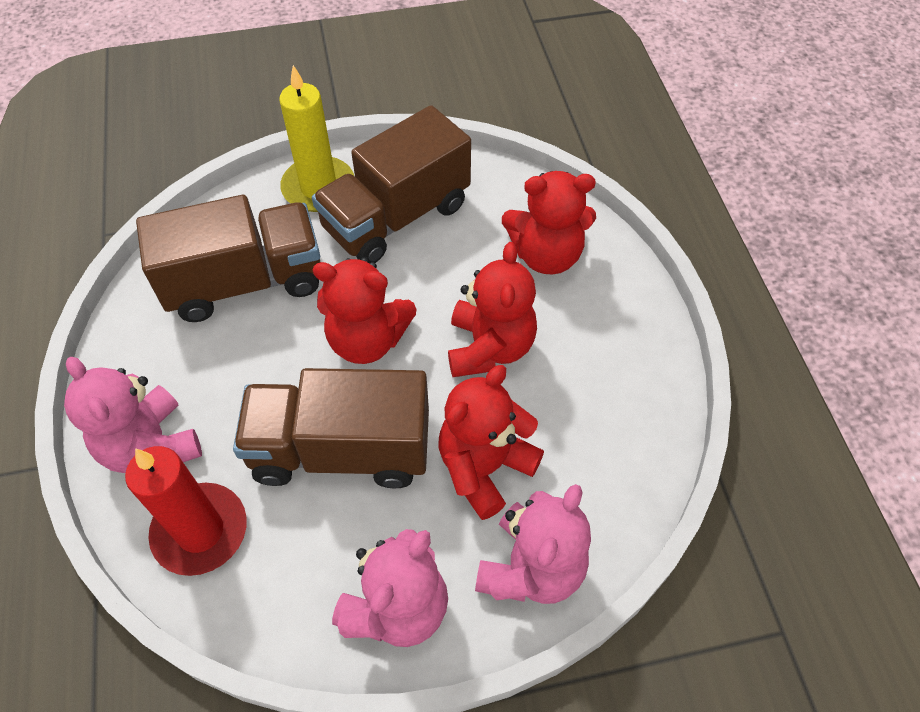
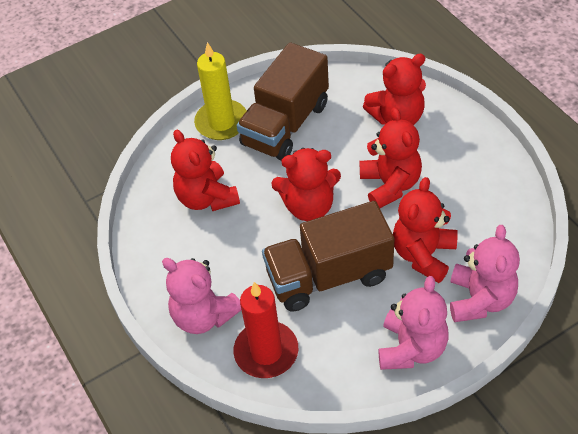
camera: 15 degrees left, 5 degrees down
(245, 282) = (207, 198): brown truck -> red teddy bear

